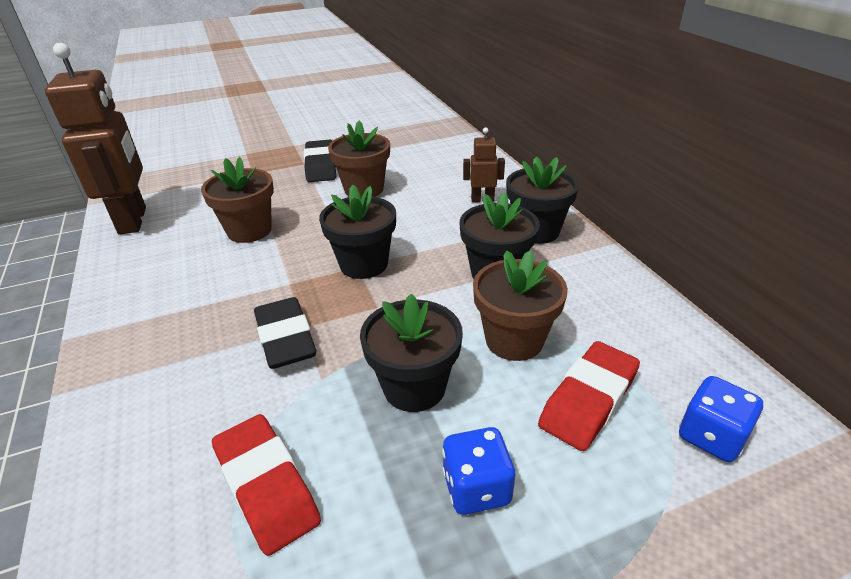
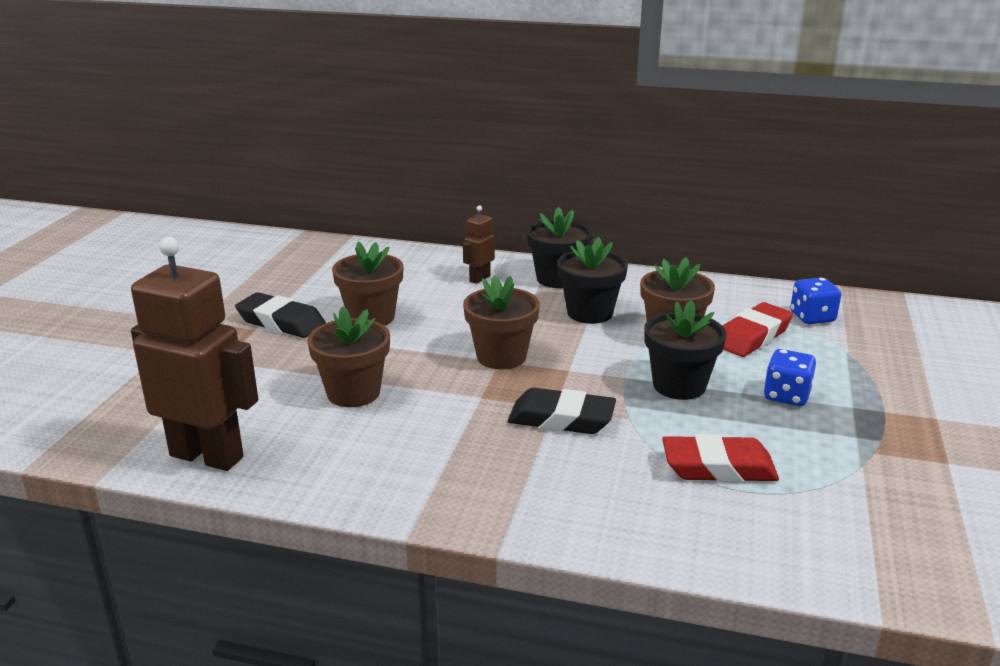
camera: 55 degrees left, 10 degrees down
(363, 264) = (501, 356): black flower pot -> brown flower pot
(588, 400) = (752, 336): red eraser -> red eraser turned 60 degrees clockwise

